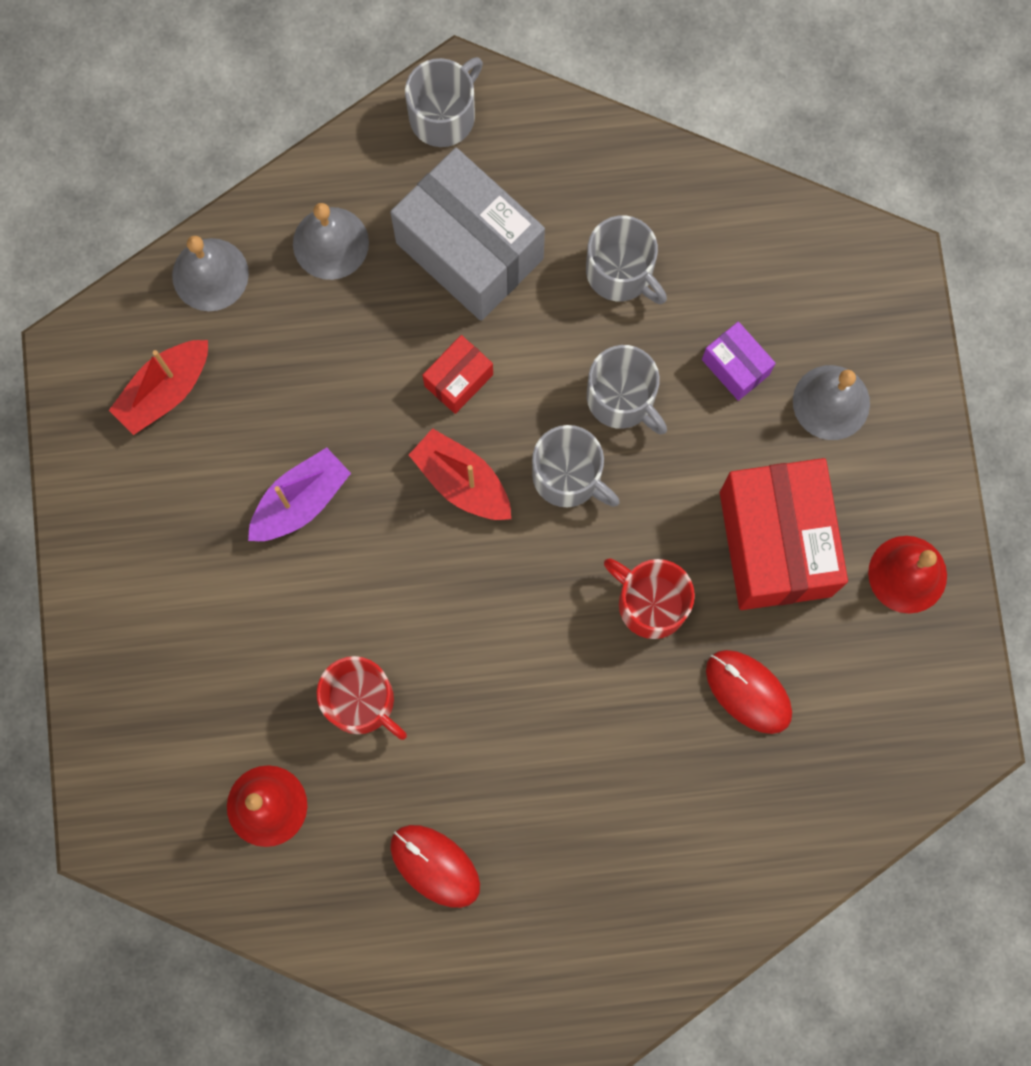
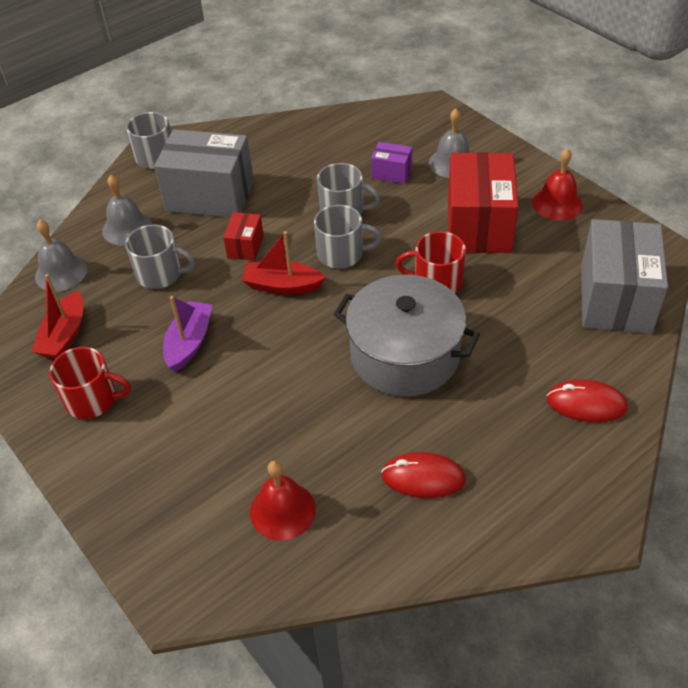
camera: 30 degrees left, 30 degrees down
(361, 701) = (303, 418): red mug -> red mug (93, 399)
(532, 690) = (405, 355): none -> grey pot
(621, 272) = (300, 168): grey mug -> grey mug (160, 274)
(748, 692) = (527, 290): red mouse -> red mouse (586, 404)
(775, 543) = (478, 225): red box -> red box turned 45 degrees clockwise
(842, 777) = (615, 298): none -> grey box

